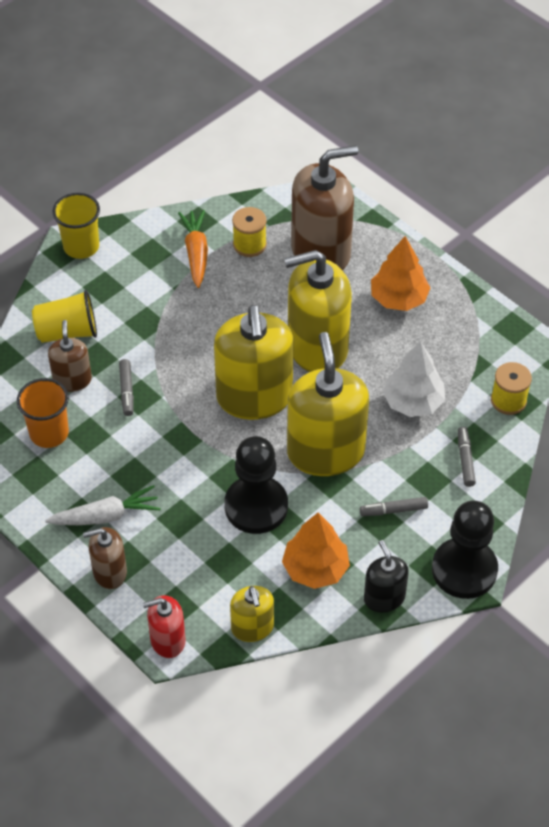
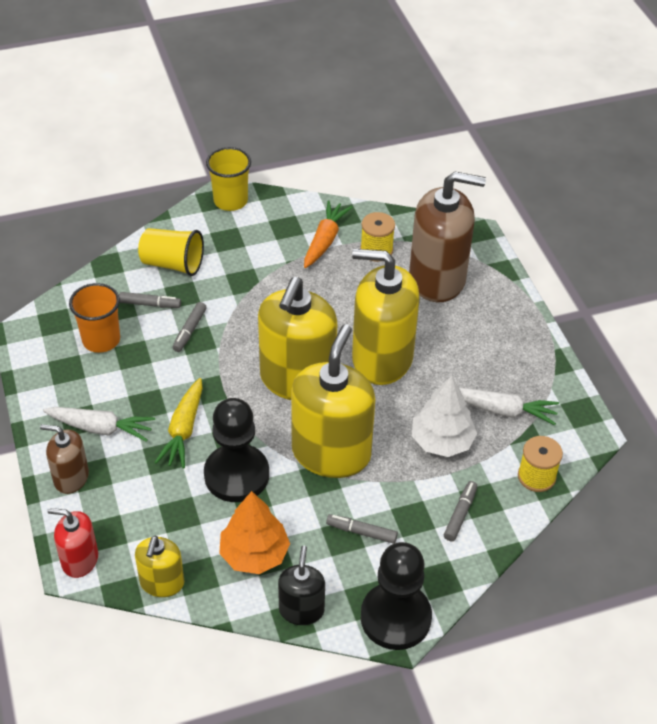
camera: 25 degrees right, 5 degrees down
(72, 380) = (150, 304): brown soap dispenser -> grey marker
(182, 486) = (183, 430): none -> yellow carrot
(399, 298) = (485, 345): orange tree -> none
(448, 353) = (503, 410): none -> white carrot

